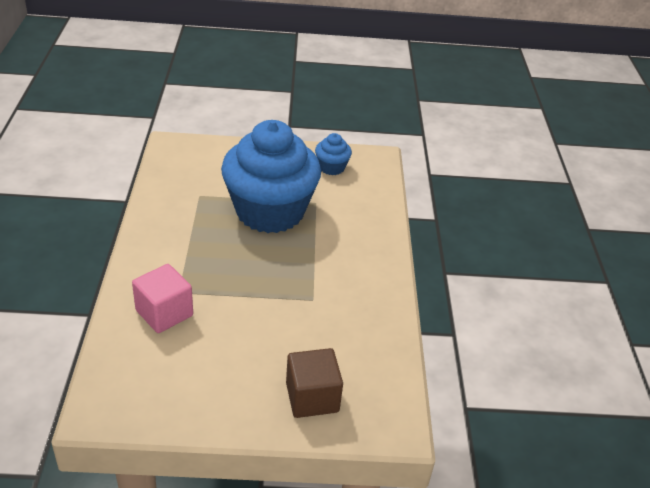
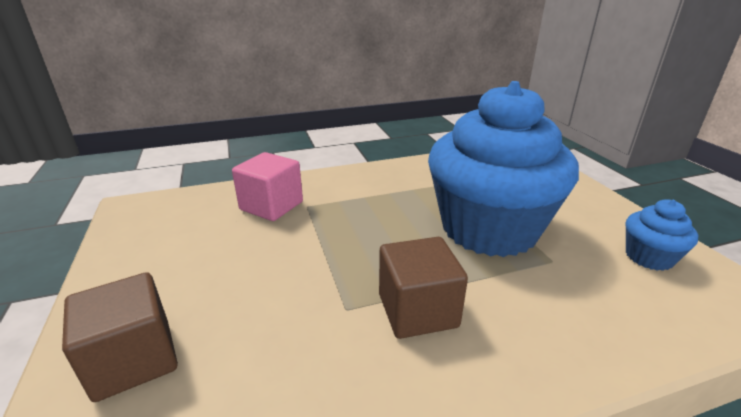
camera: 75 degrees right, 10 degrees down
(328, 271) = (417, 310): none -> brown cube

